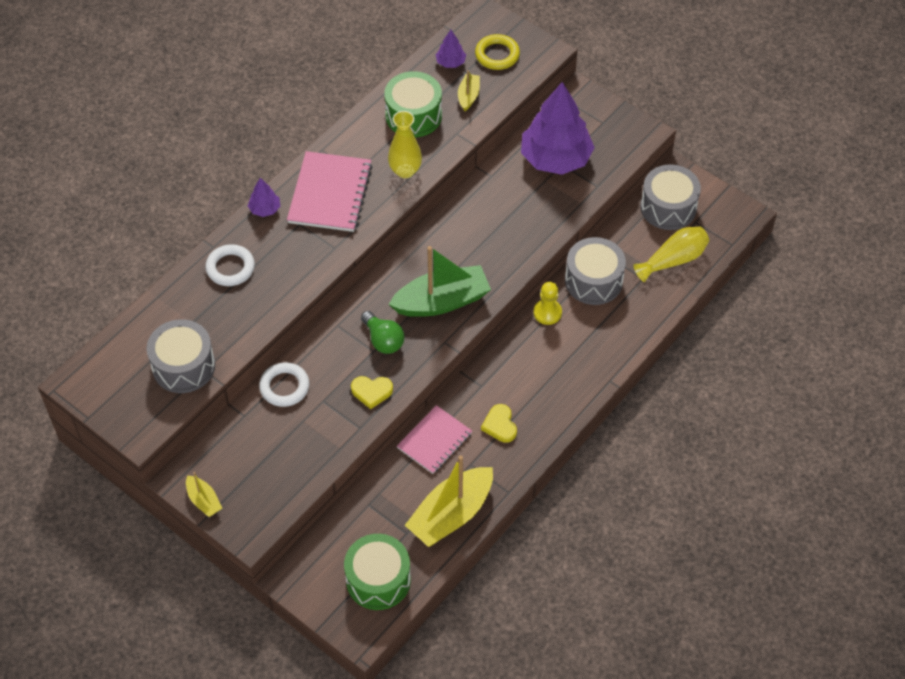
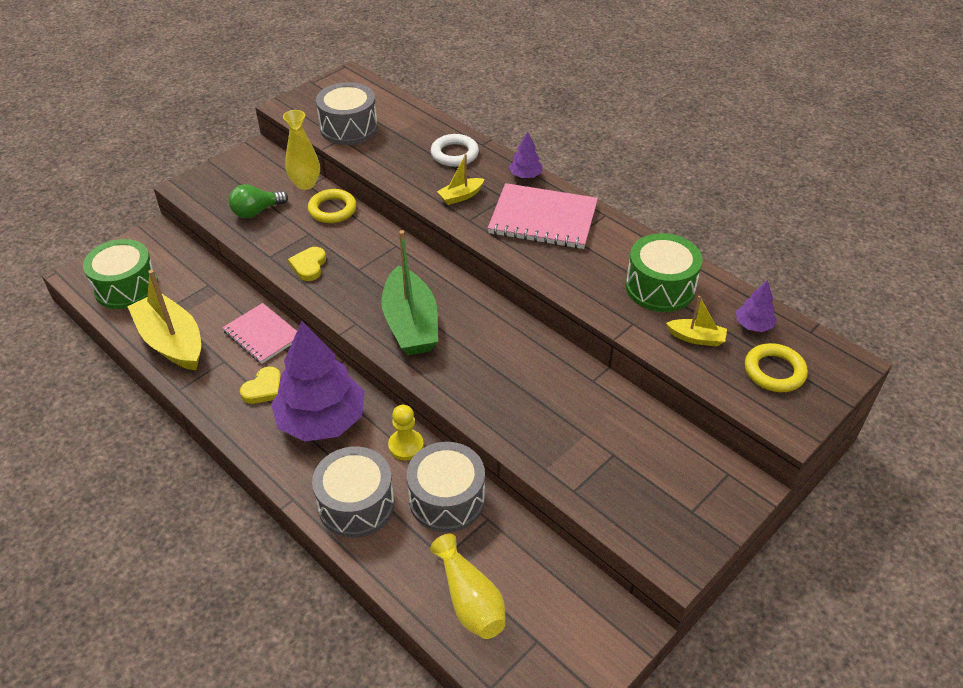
camera: 95 degrees right, 10 degrees down
(204, 500) = (230, 163): yellow boat -> yellow boat (461, 196)
(284, 387) = (332, 209): white ring -> yellow ring
(383, 340) = (370, 277): green light bulb -> green light bulb (256, 212)
(405, 171) = (573, 276): yellow vase -> yellow vase (305, 184)
(500, 425) = (264, 388): yellow heart -> yellow heart turned 135 degrees clockwise
(556, 158) = (622, 449): purple tree -> purple tree (321, 420)
(668, 207) = (565, 607): grey drum -> grey drum (356, 504)

